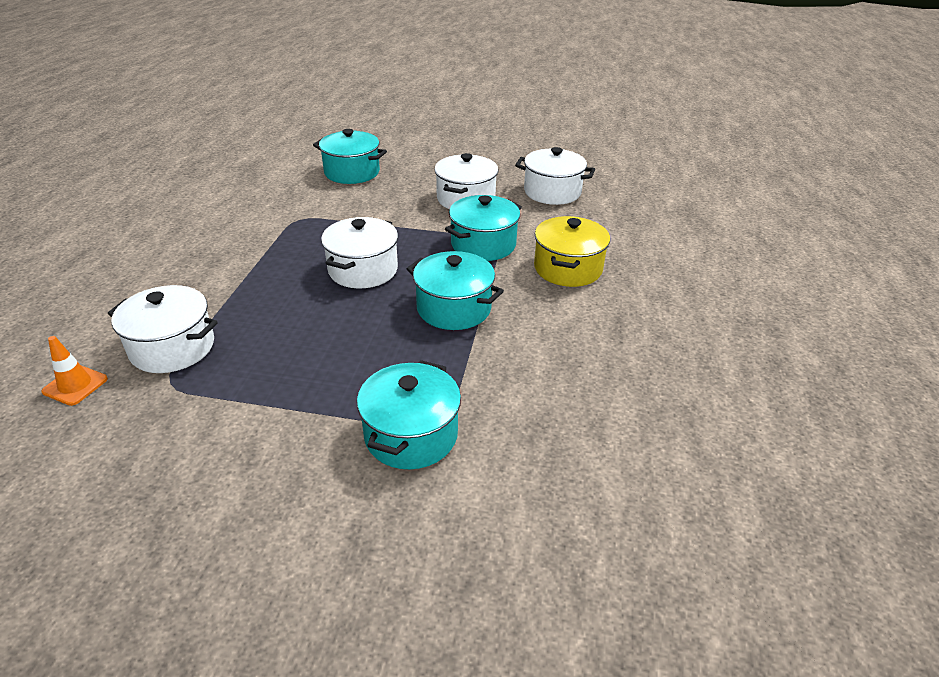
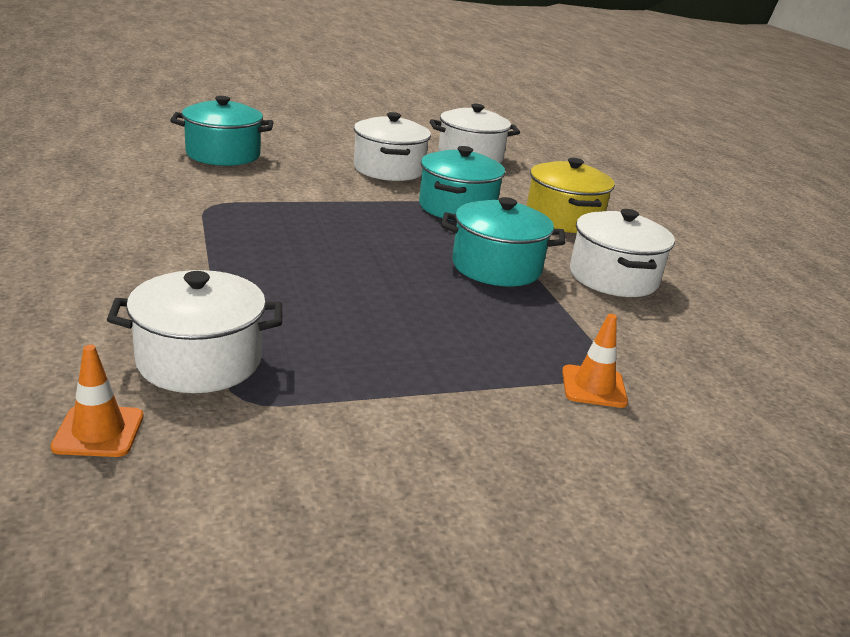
camera: 30 degrees left, 10 degrees down
(363, 270) = (353, 245): white pot -> white pot (613, 277)
(411, 435) = (593, 387): turquoise pot -> orange traffic cone

